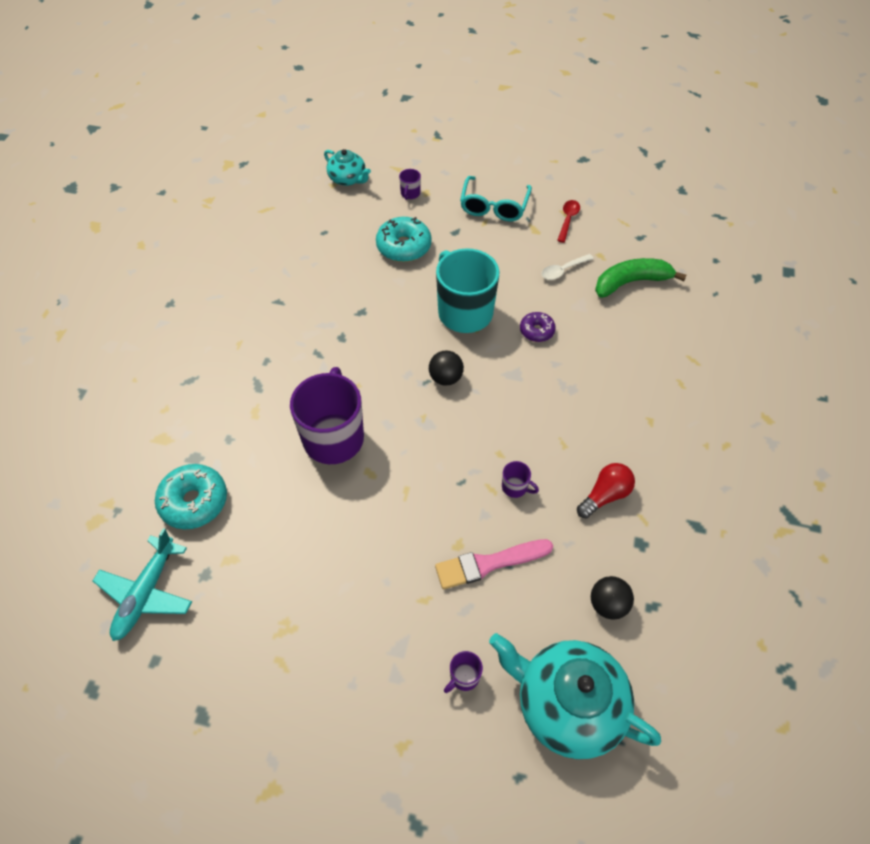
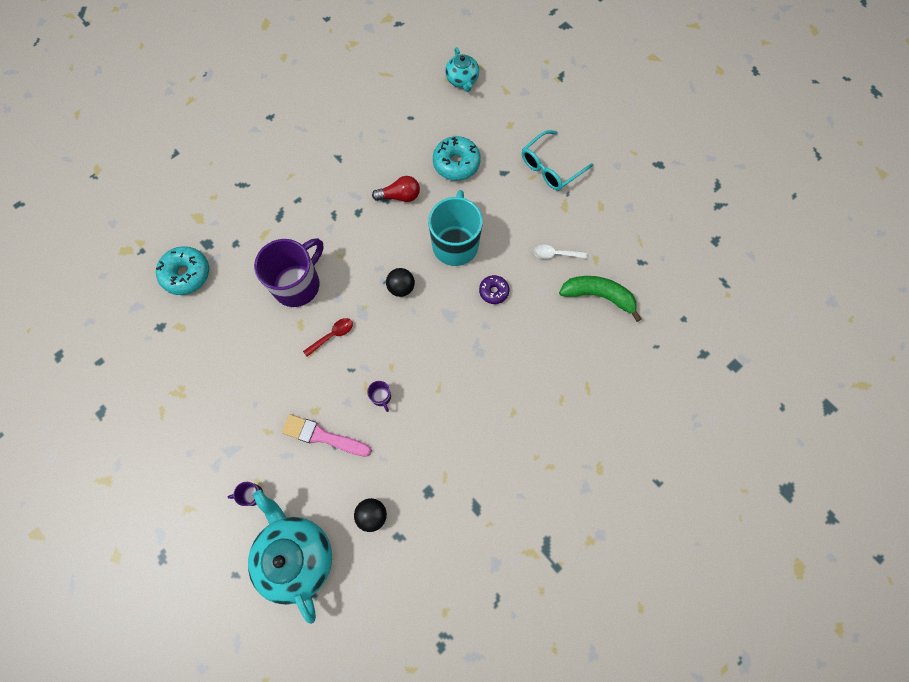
camera: 35 degrees right, 15 degrees up
(146, 593) = (121, 316): turquoise plane -> none
(410, 194) = (497, 119): purple mug -> none
(568, 220) = (597, 213): red spoon -> red spoon (332, 335)
(605, 495) = (434, 443): red light bulb -> red light bulb (400, 196)

